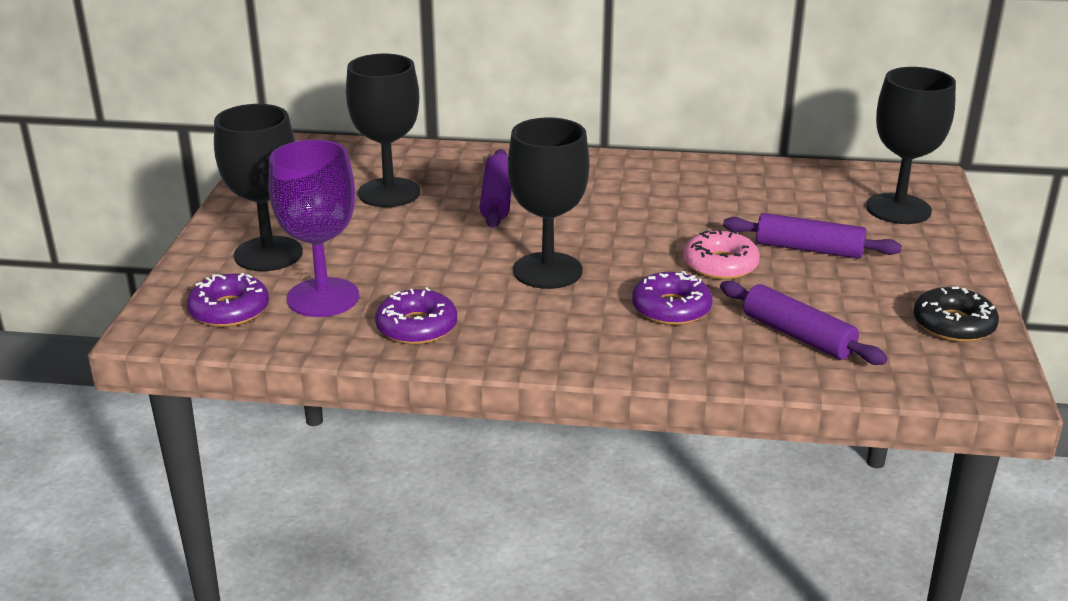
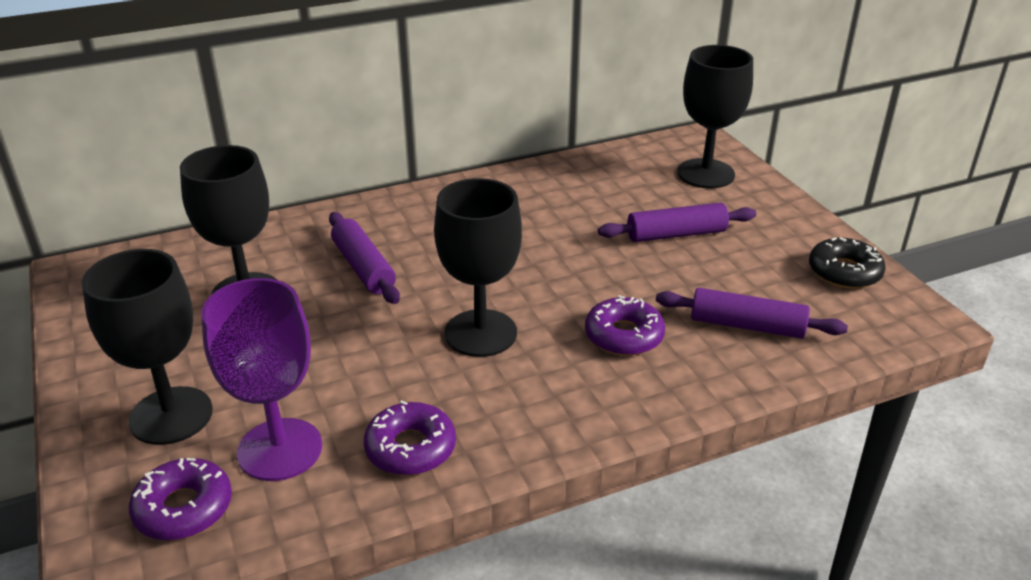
camera: 30 degrees left, 5 degrees up
(720, 265) = (622, 274): pink donut -> none

